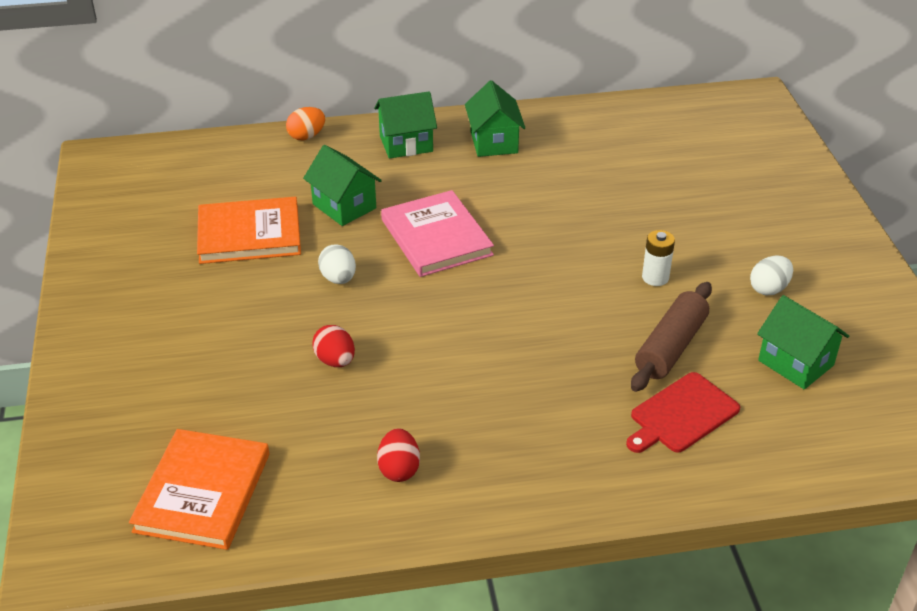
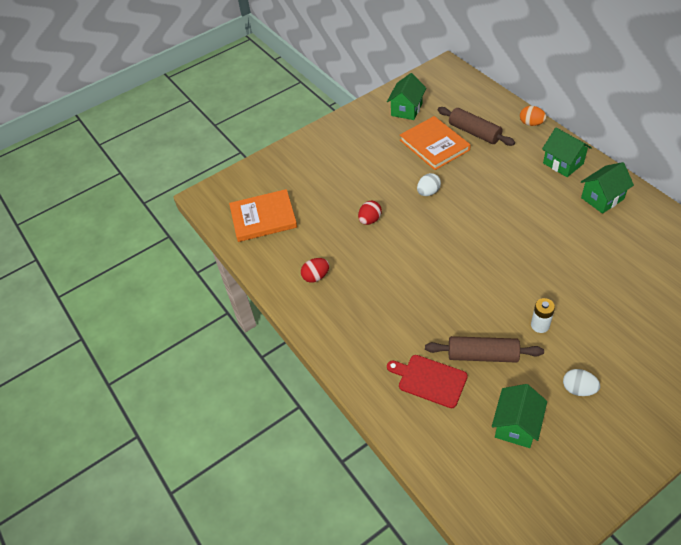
camera: 70 degrees right, 10 degrees up
(267, 189) = (474, 132): none -> brown rolling pin
(344, 206) = (486, 166): green house -> green house (406, 109)
(436, 237) = (492, 213): pink book -> none

